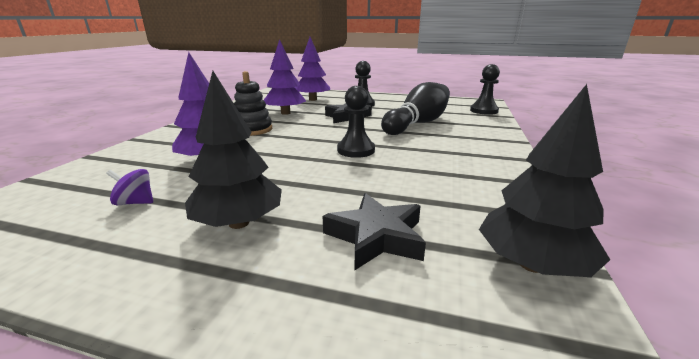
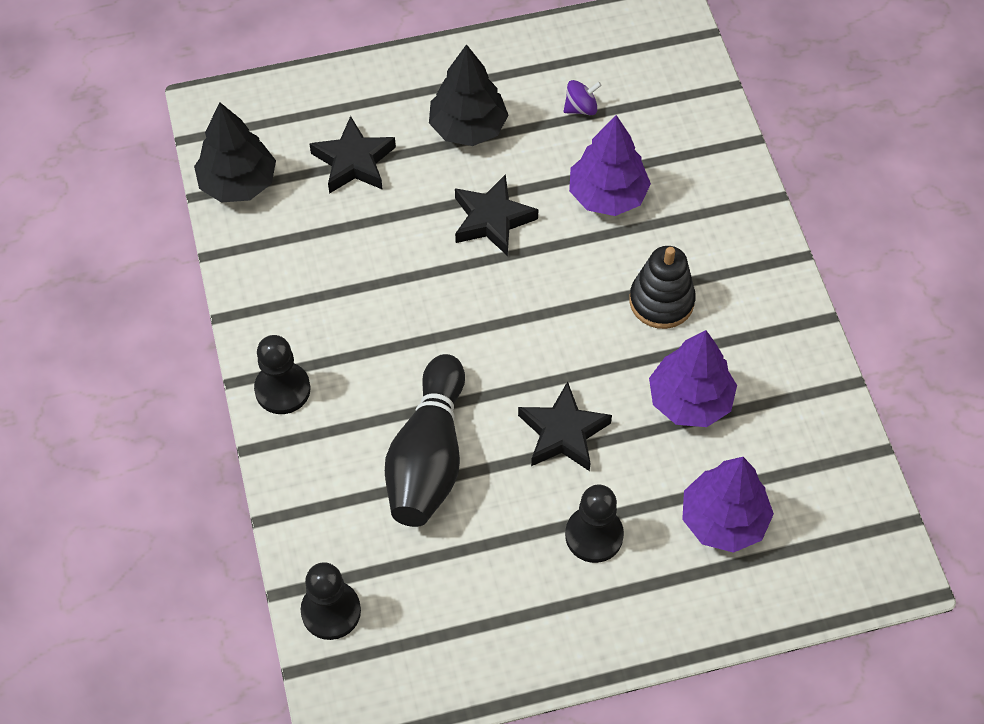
camera: 150 degrees right, 35 degrees up
(296, 171) = (492, 220): none -> black star
(356, 150) = (463, 303): black pawn -> black pawn (282, 389)

